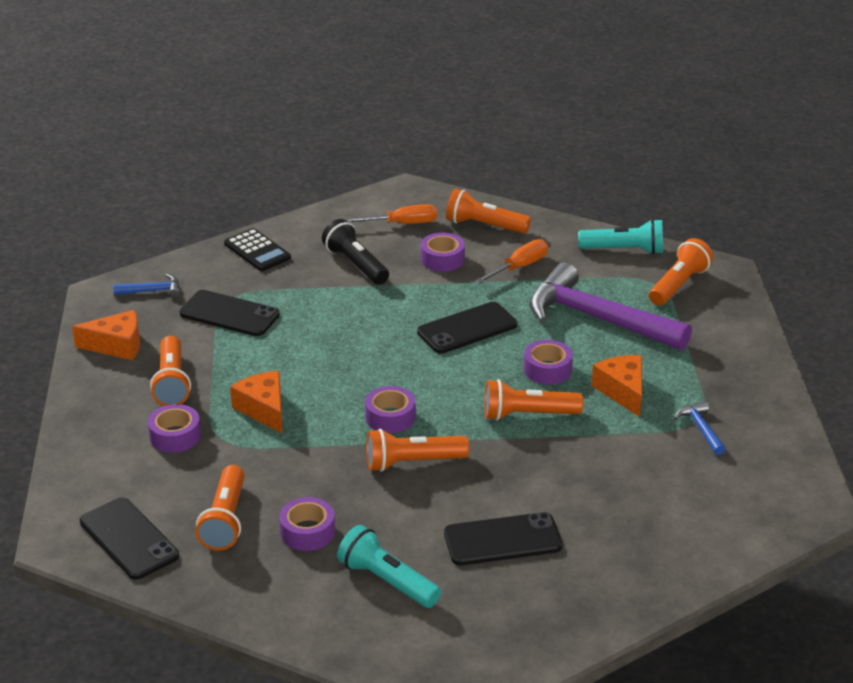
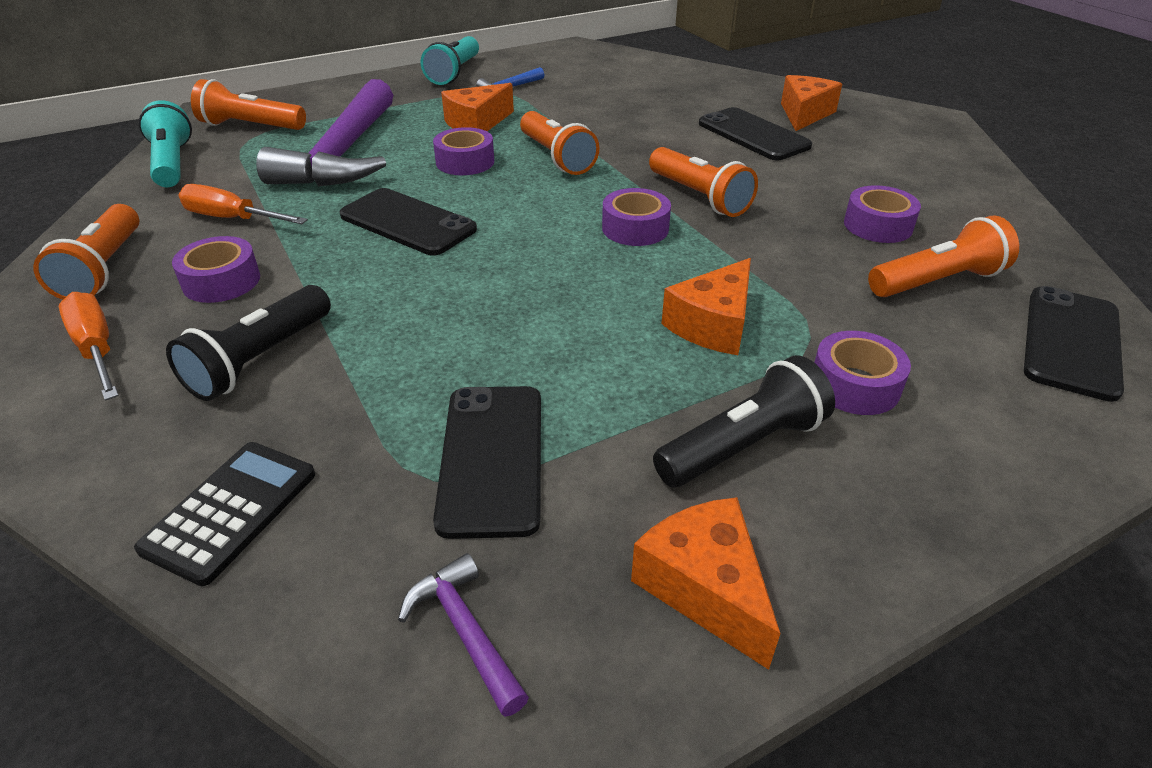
camera: 115 degrees left, 5 degrees up
(152, 291) = (465, 631): blue hammer -> purple hammer
(172, 383) = (743, 445): orange flashlight -> black flashlight
(386, 581) = (877, 170): turquoise flashlight -> turquoise flashlight (454, 73)
(529, 597) = (804, 114): none -> orange cheese

